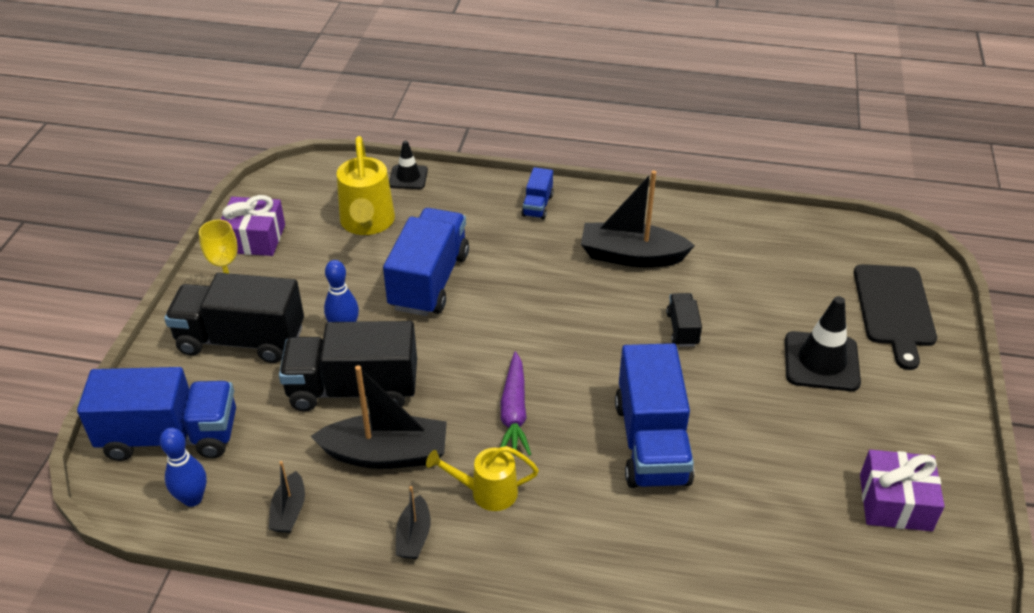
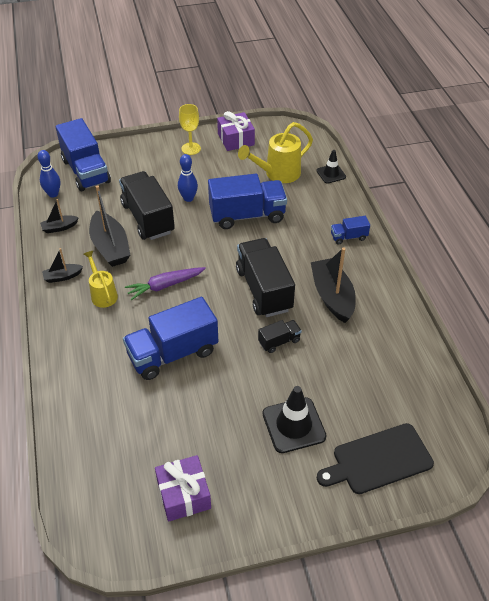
camera: 65 degrees right, 5 degrees up
(241, 340) = (160, 166): black truck -> black truck (264, 289)

